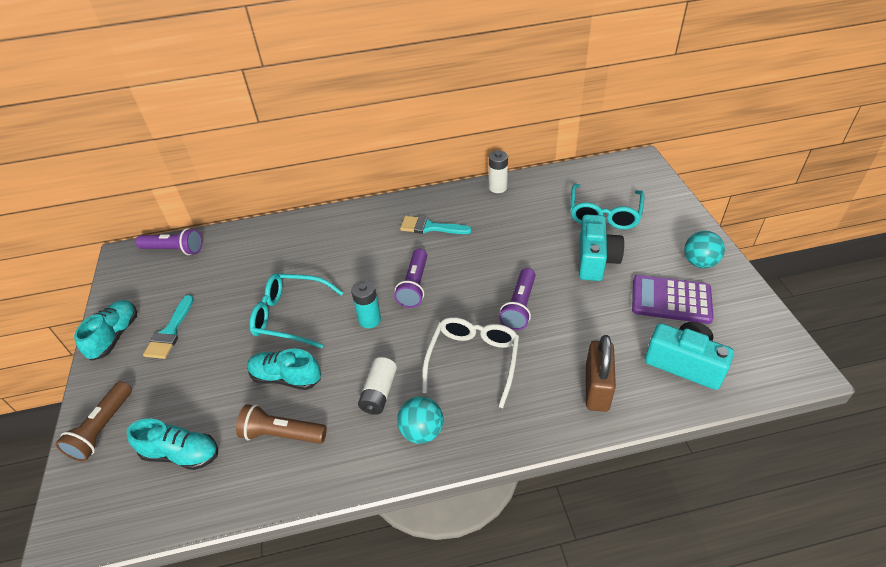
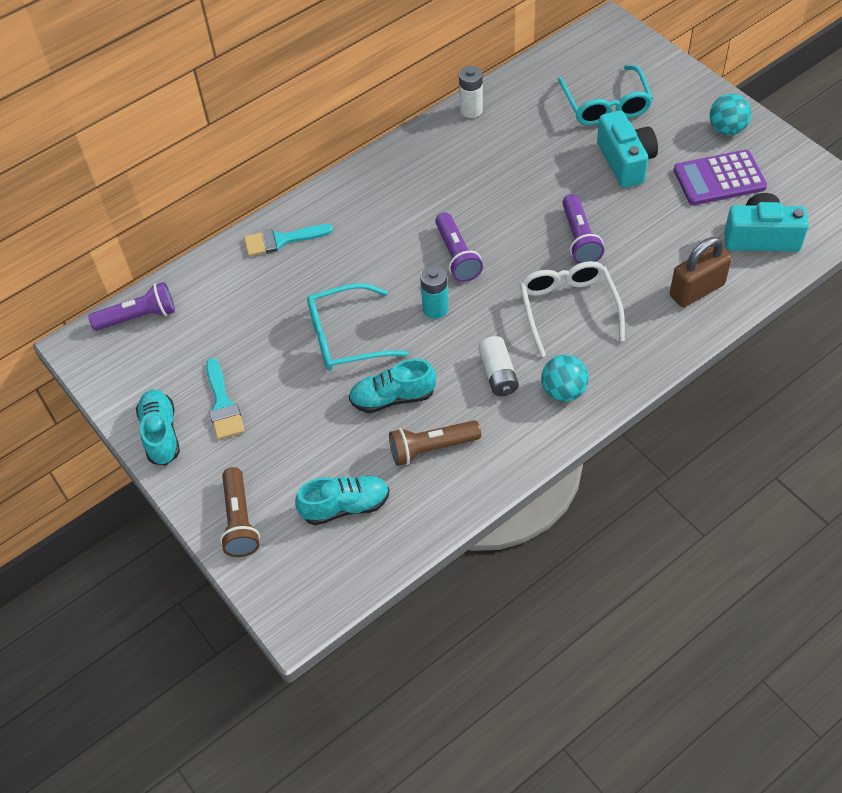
camera: 25 degrees left, 10 degrees up
(430, 227) = (427, 184): turquoise brush -> turquoise brush (281, 240)
(596, 388) = (696, 290): brown padlock -> brown padlock turned 75 degrees clockwise

